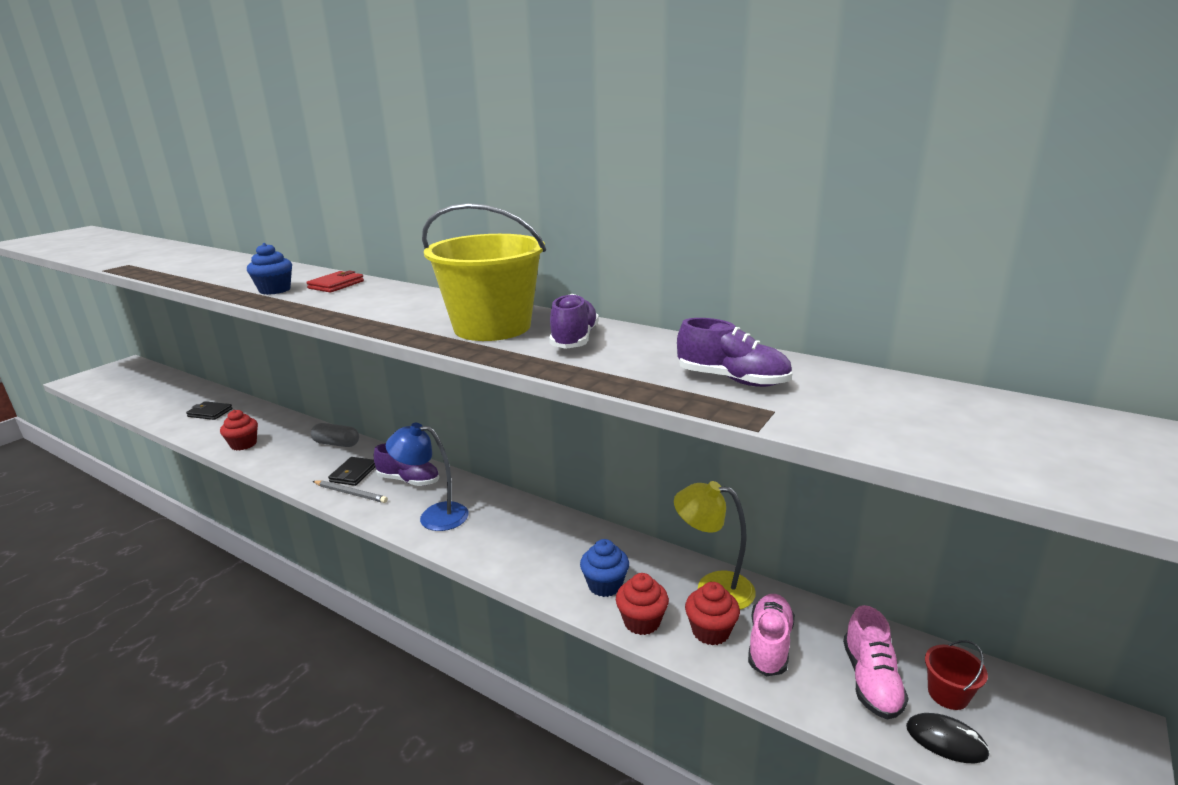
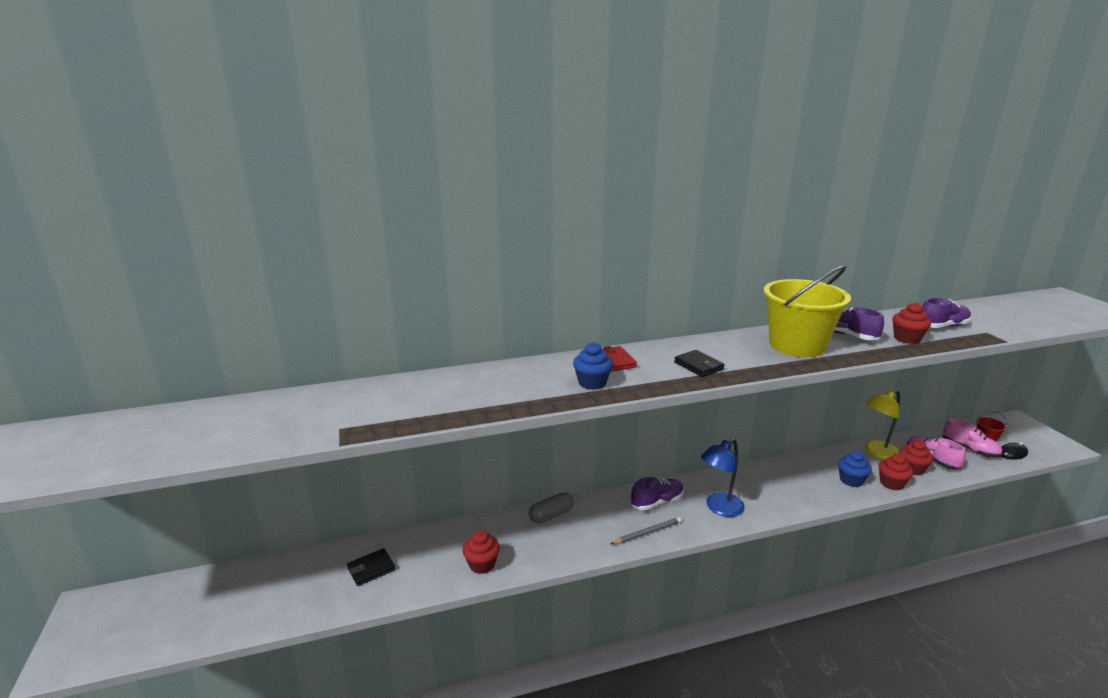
camera: 50 degrees left, 0 degrees up
(353, 473) = (616, 522): black wallet -> black wallet (698, 366)
(626, 369) = (907, 339): none -> red cupcake

